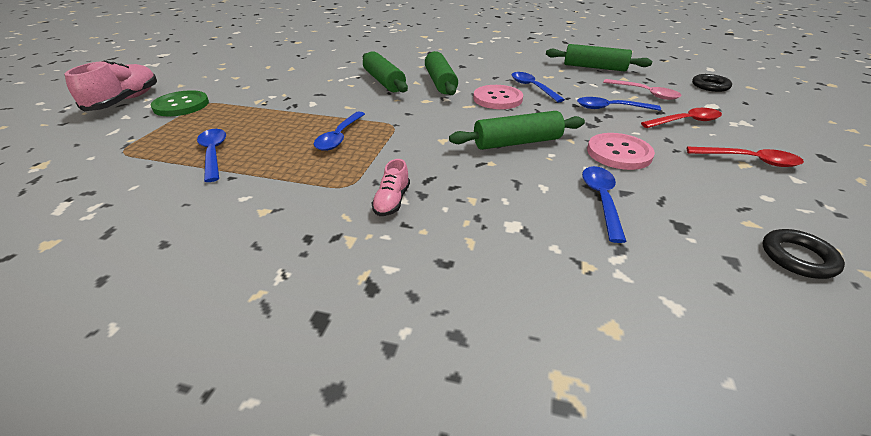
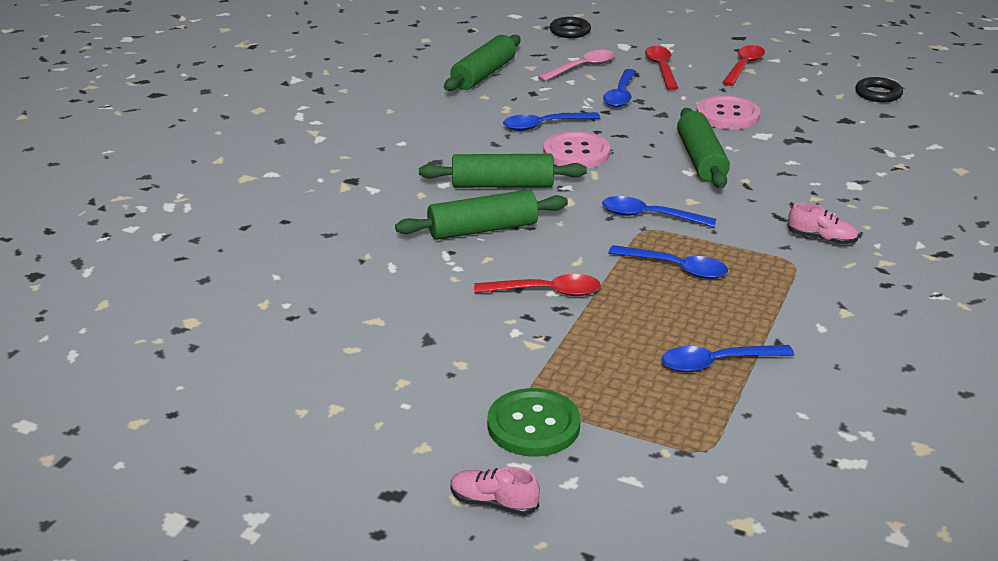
camera: 80 degrees left, 5 degrees down
(125, 101) = (493, 503): pink shoe -> pink shoe, size x0.53
(312, 100) = (546, 292): none -> red spoon
(601, 200) = (812, 141): blue spoon -> blue spoon (649, 216)

